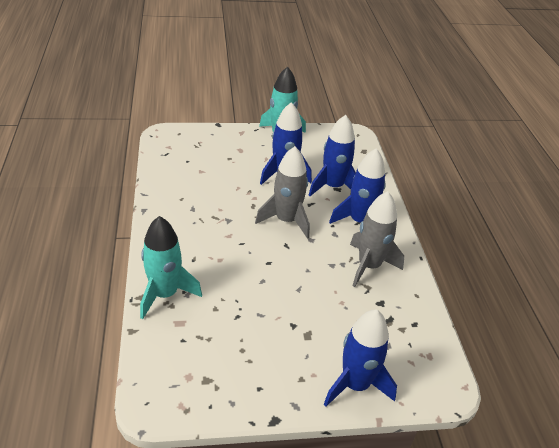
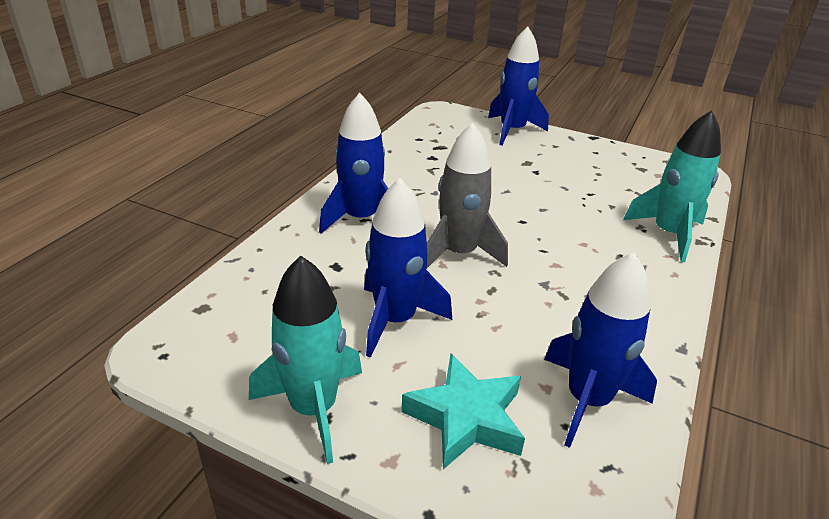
camera: 145 degrees left, 5 degrees down
(226, 151) = (466, 418): none -> turquoise star
(333, 187) = (339, 270): blue rocket -> blue rocket (587, 400)
(369, 266) = (407, 181): grey rocket -> none

